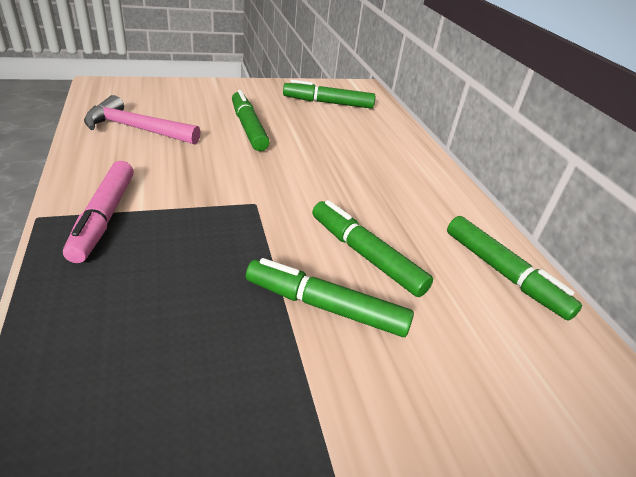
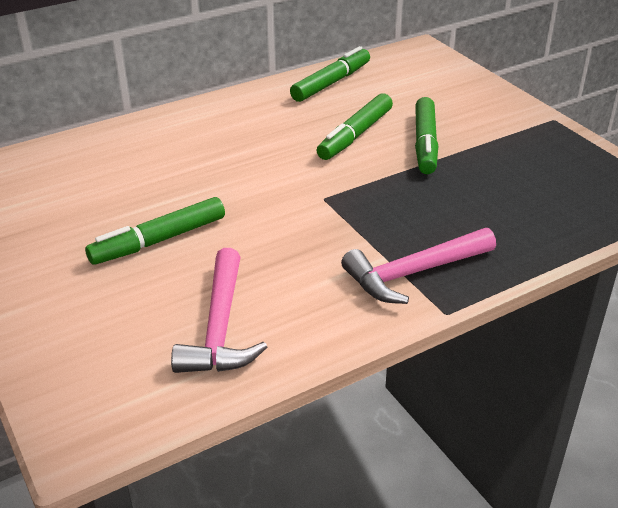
camera: 100 degrees left, 0 degrees up
(103, 217) = (414, 273): pink marker -> pink hammer
(328, 103) = (38, 196): green marker -> none

